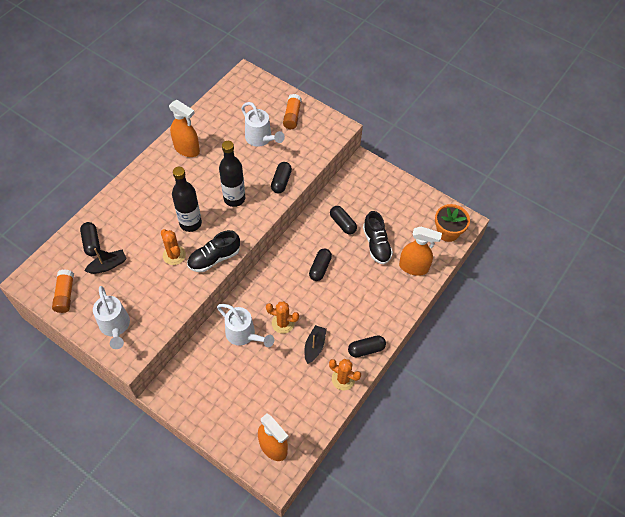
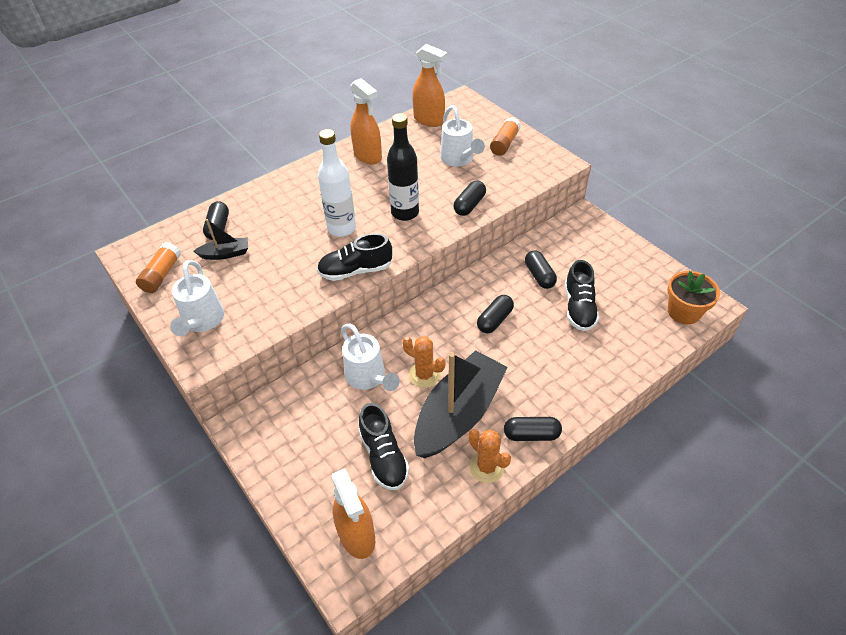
camera: 20 degrees right, 10 degrees down
(174, 255) = (308, 258): orange cactus -> none
(190, 223) = (341, 228): black bottle -> white bottle
(273, 390) = (383, 456): none -> black shoe
(314, 346) = (458, 414): black boat -> black boat, size x2.21
(414, 267) = (625, 345): orange spray bottle -> orange spray bottle (429, 120)

